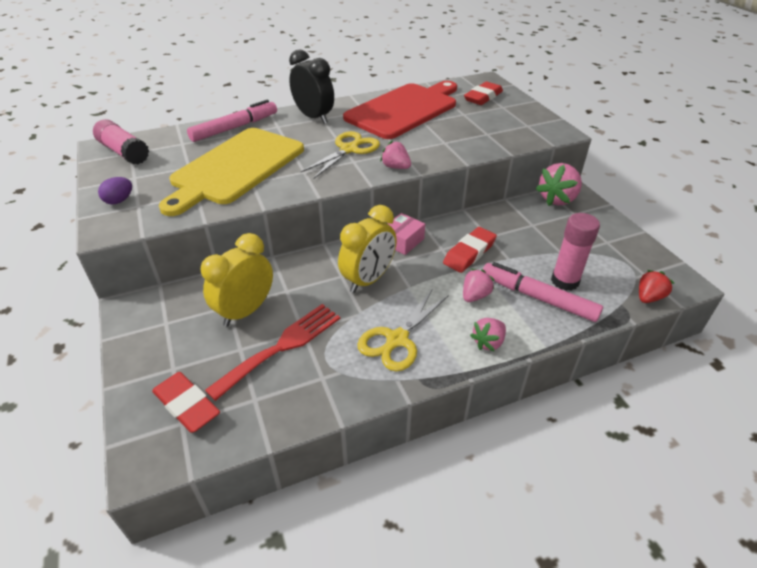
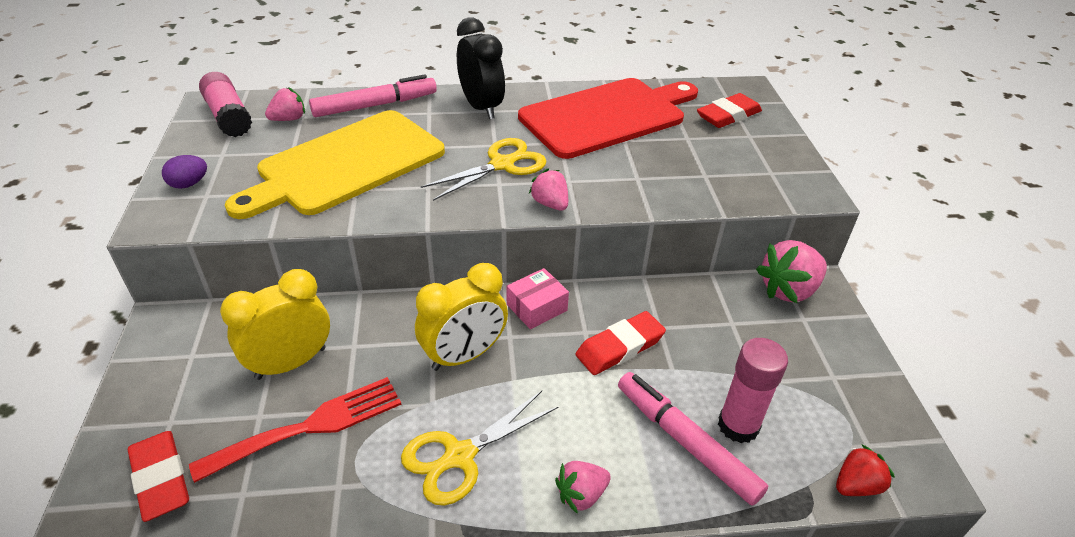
camera: 15 degrees right, 0 degrees up
(475, 296) = (596, 416): pink strawberry -> pink strawberry (288, 119)

